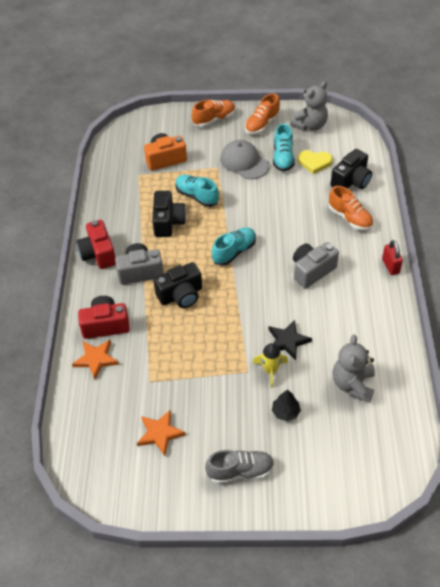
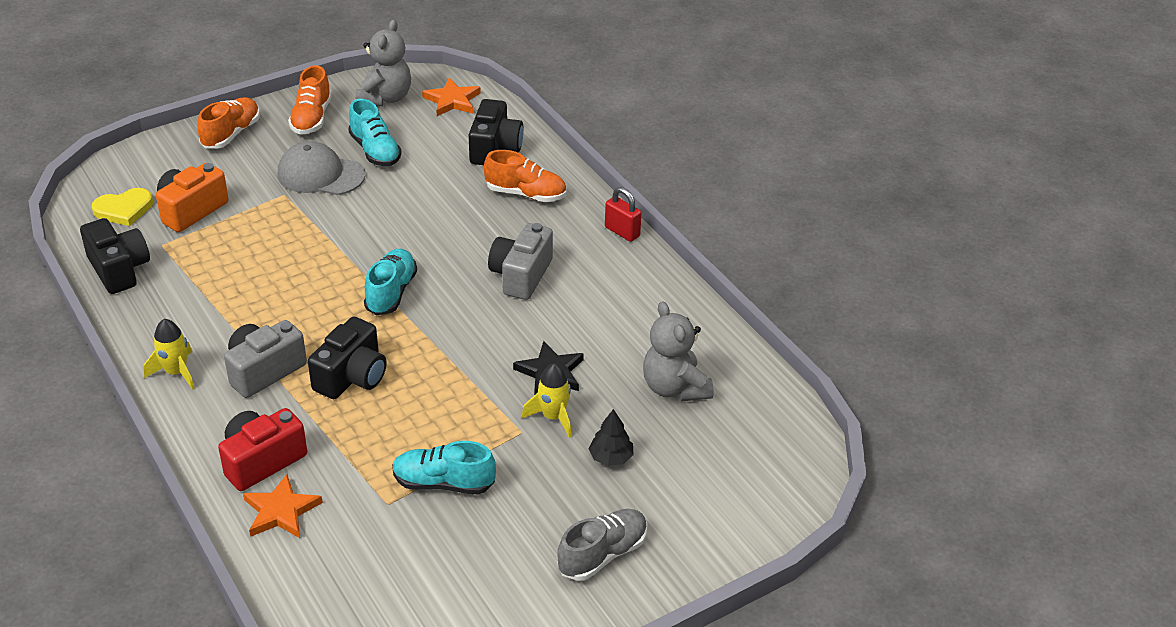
camera: 35 degrees left, 10 degrees down
(98, 254) = (176, 372): red camera -> yellow rocket
(160, 433) = (453, 561): orange star -> orange star (452, 100)
(168, 222) = (259, 291): black camera -> black camera (119, 269)
(197, 196) = (280, 242): turquoise shoe -> turquoise shoe (443, 483)
(314, 162) = (426, 142): yellow heart -> yellow heart (124, 209)

